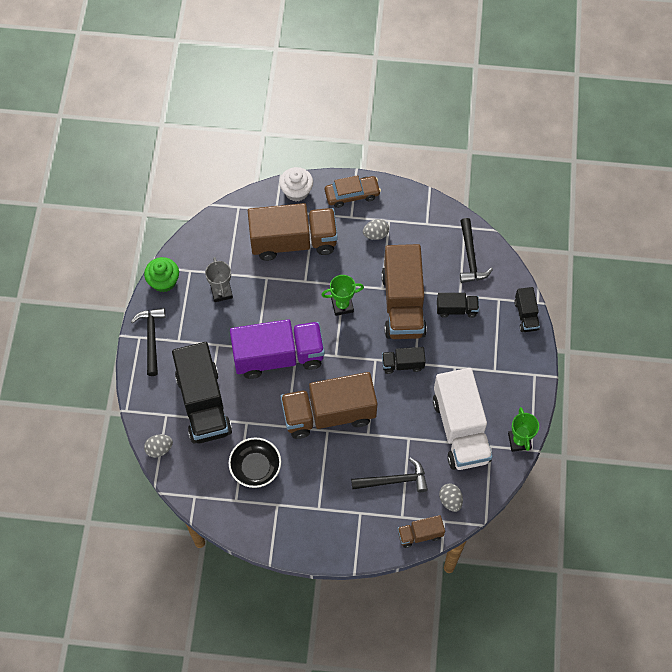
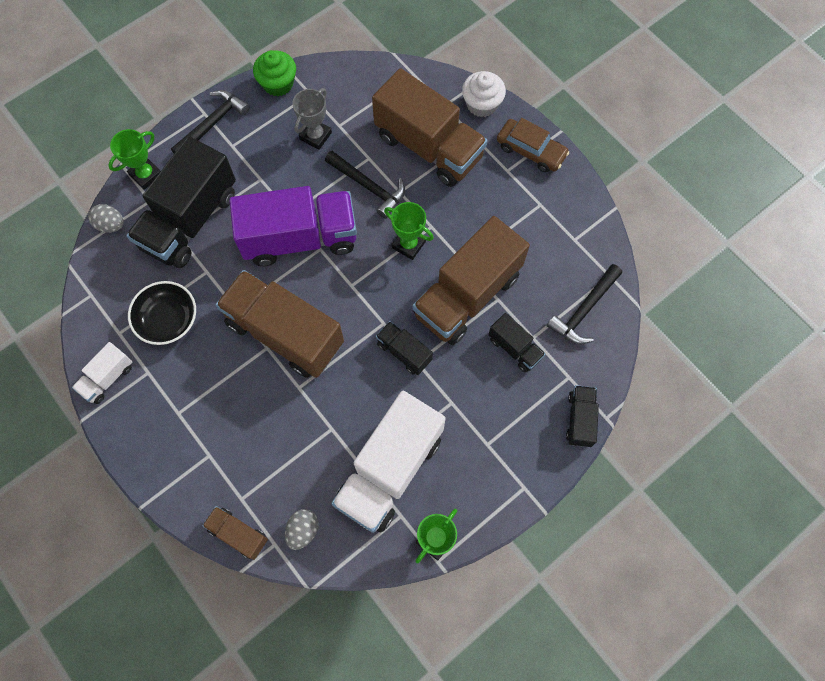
camera: 45 degrees right, 5 degrees up
(146, 403) = (146, 175): none -> green trophy
(258, 528) = (107, 378): none -> white truck
(278, 356) = (300, 238): purple truck -> purple truck turned 45 degrees counterclockwise
(376, 234) = (513, 206): grey egg -> none
(394, 480) = (273, 456): black hammer -> black hammer (369, 187)
(526, 315) = (580, 419): black truck -> black truck turned 150 degrees clockwise

